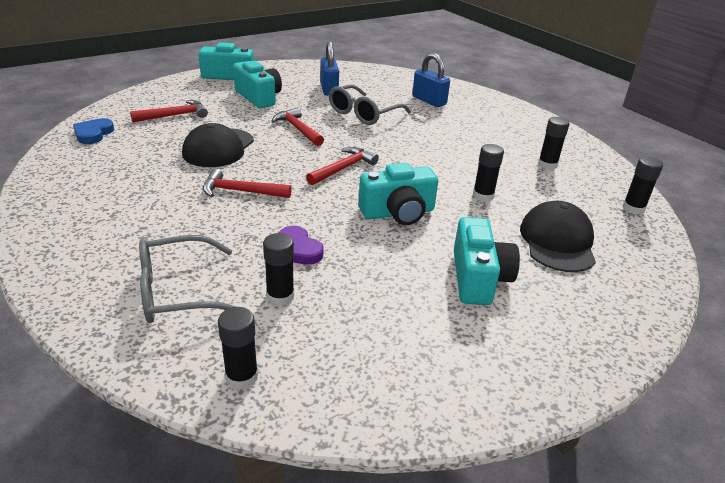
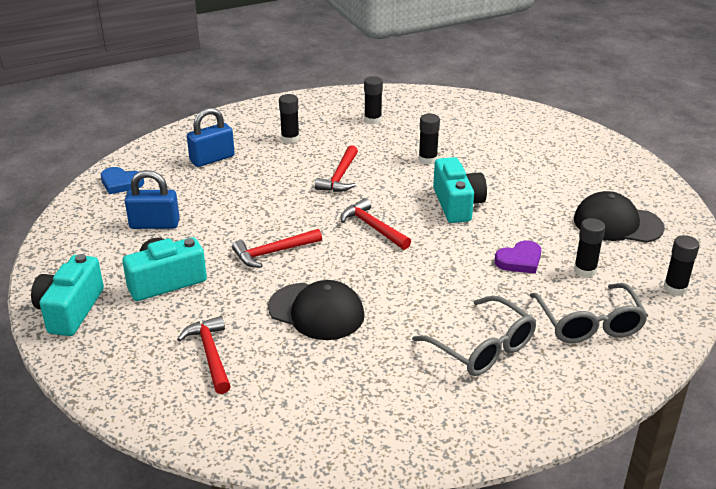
camera: 80 degrees left, 0 degrees up
(93, 134) = (257, 427): blue heart -> blue heart (121, 183)
(241, 191) = (419, 293): red hammer -> red hammer (340, 176)
(363, 114) = (239, 205): grey glasses -> grey glasses (483, 348)
(478, 278) = (546, 180): turquoise camera -> none
(557, 241) = (495, 140): black cap -> black cap (617, 223)
(633, 208) = (446, 100): black glue stick -> black glue stick (290, 139)

